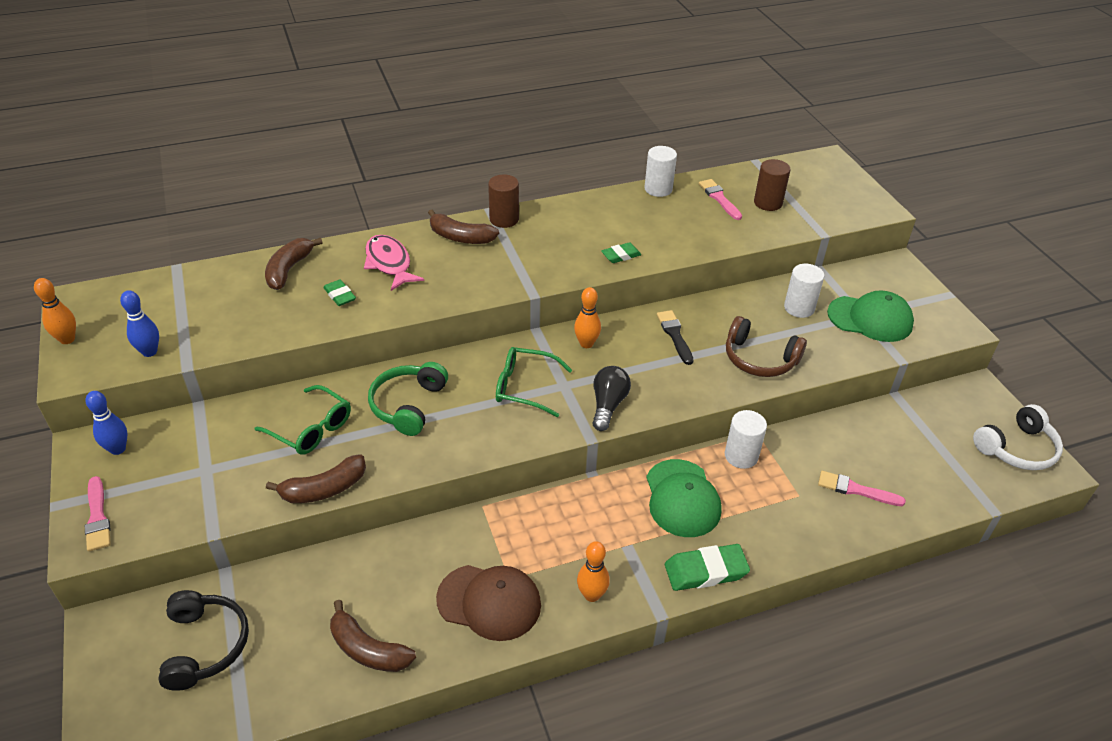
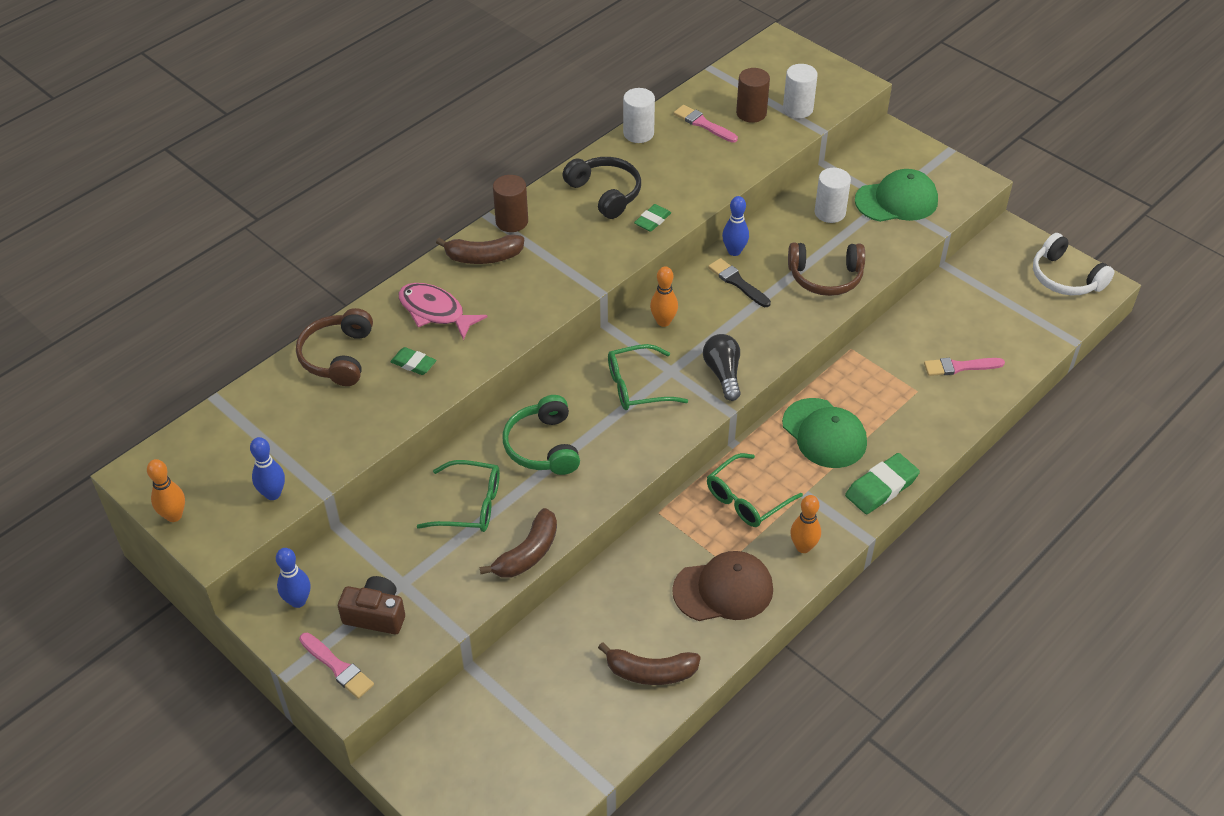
camera: 25 degrees left, 5 degrees up
(164, 487) = (376, 615): none -> brown camera
(205, 645) = (507, 733): black headphones -> black headphones (605, 193)
(289, 270) = (338, 356): brown banana -> brown headphones
(569, 528) = (746, 499): none -> green glasses
(689, 310) = (734, 251): none -> blue bowling pin
(741, 456) = (850, 375): white cylinder -> white cylinder (798, 109)
(1016, 448) = (1065, 277): white headphones -> white headphones turned 105 degrees clockwise

